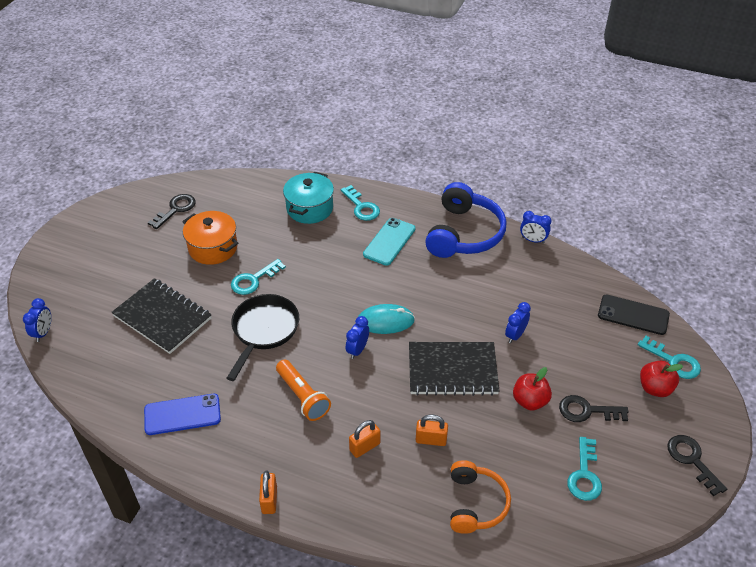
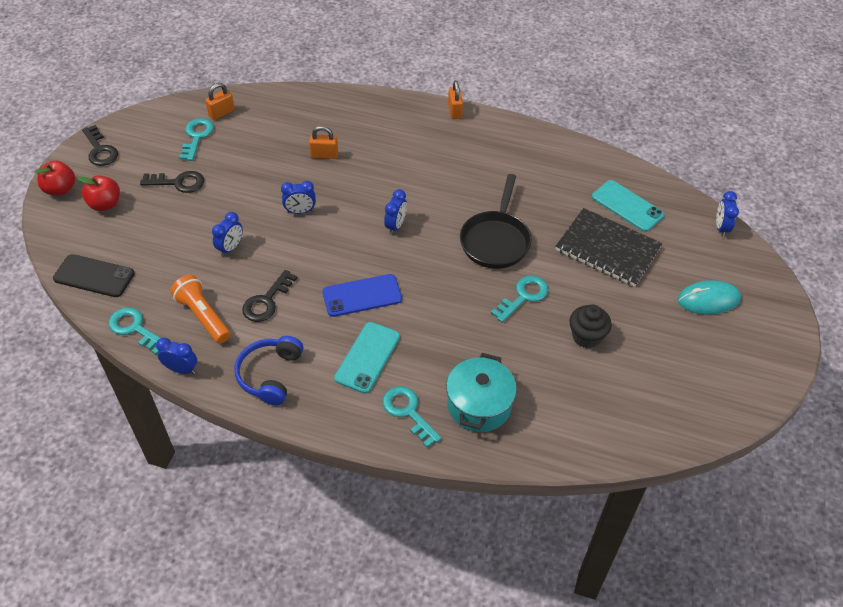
camera: 175 degrees right, 5 degrees up
(121, 360) = (627, 206): none -> turquoise phone
(175, 209) = (659, 393): black key -> black key (267, 301)
(182, 414) = (548, 164): blue phone -> blue phone (362, 296)
(213, 248) = (586, 336): orange pot -> black cupcake
(303, 396) = (443, 182): orange flashlight -> orange flashlight (203, 316)
(364, 447) = (382, 148): orange padlock -> orange padlock (221, 113)
(385, 321) = (368, 256): turquoise mouse -> turquoise mouse (708, 300)
(452, 370) = (300, 211): black notebook -> blue clock
(464, 233) = (270, 375): blue headphones -> blue headphones, size x0.64
(475, 503) = (291, 115): orange headphones -> none
(530, 401) = (230, 188): red apple -> red apple (60, 189)
(673, 361) = (74, 230): turquoise key -> turquoise key (135, 329)

